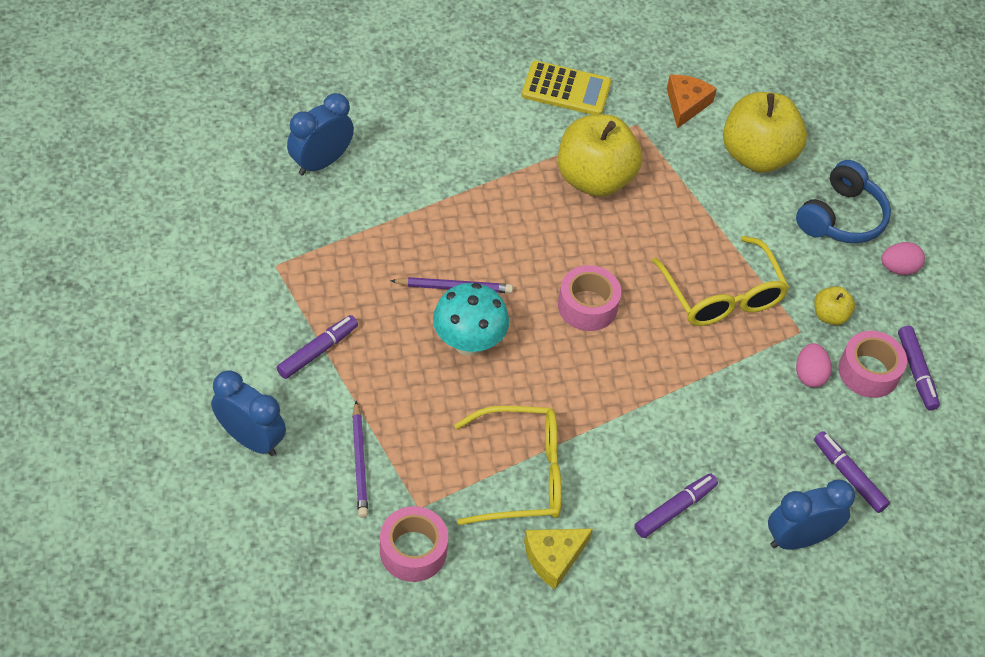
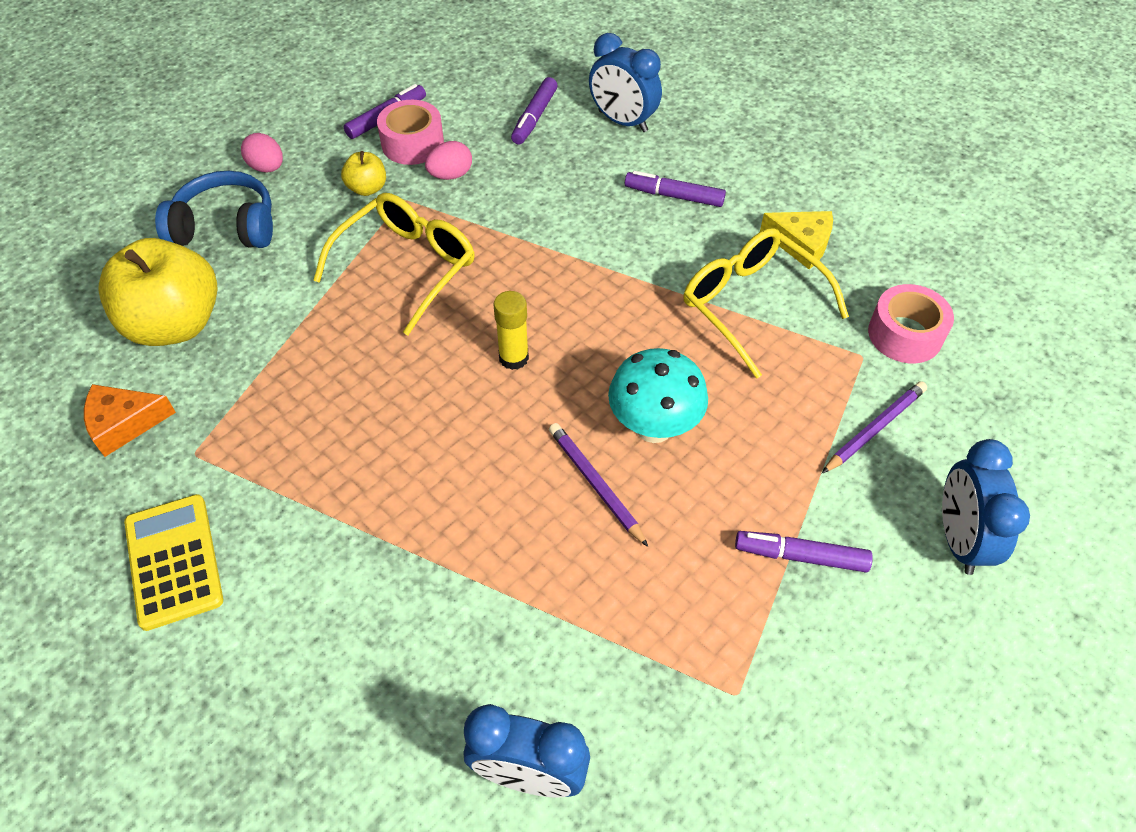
camera: 120 degrees left, 0 degrees up
(587, 306) = (513, 358): pink tape -> yellow glue stick
(594, 179) = (321, 446): yellow apple -> none

